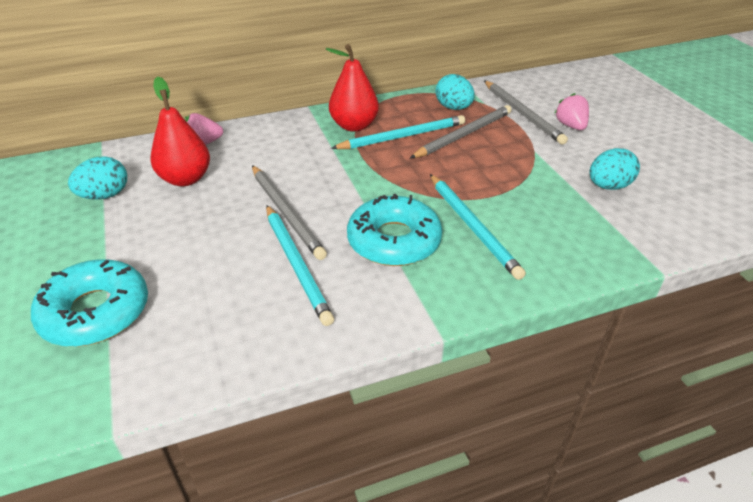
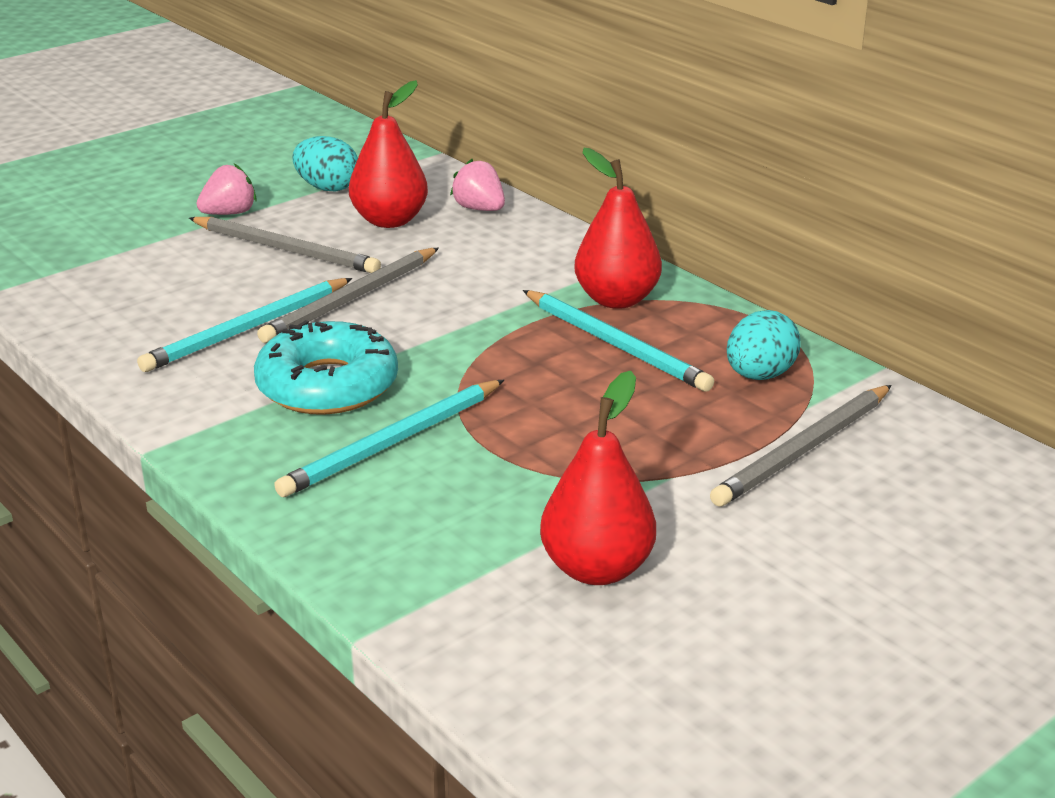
camera: 70 degrees right, 10 degrees down
(95, 312) = (127, 243): turquoise donut -> none
(464, 135) = (668, 398): grey pencil -> grey pencil (286, 249)
(570, 126) = (803, 510): pink strawberry -> pink strawberry (229, 213)
(608, 186) = (597, 568): turquoise egg -> red pear

